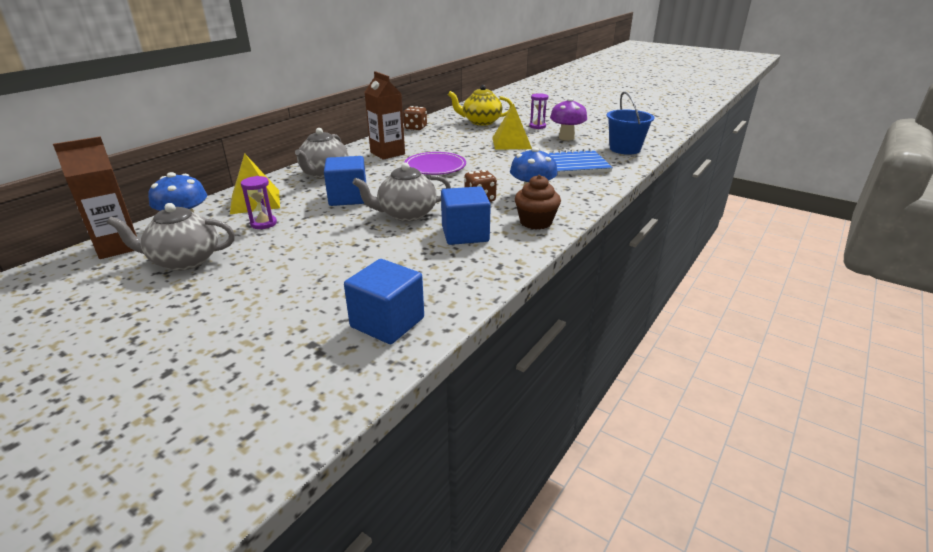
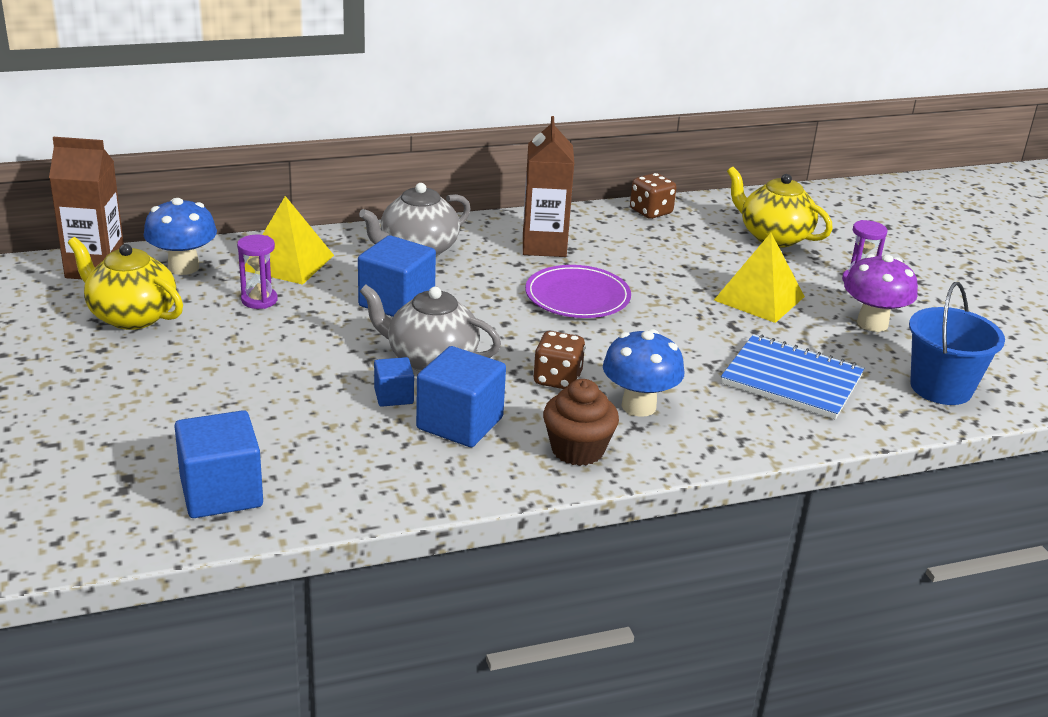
camera: 35 degrees right, 0 degrees up
(184, 261) = (131, 316): grey teapot -> yellow teapot
(412, 236) = (393, 396): none -> blue cube

